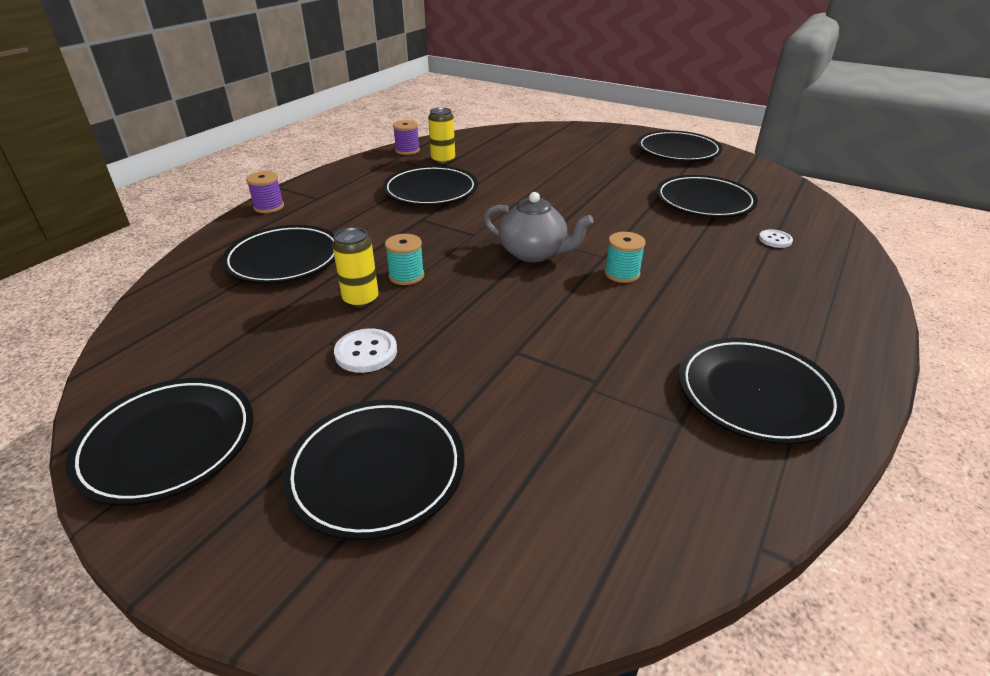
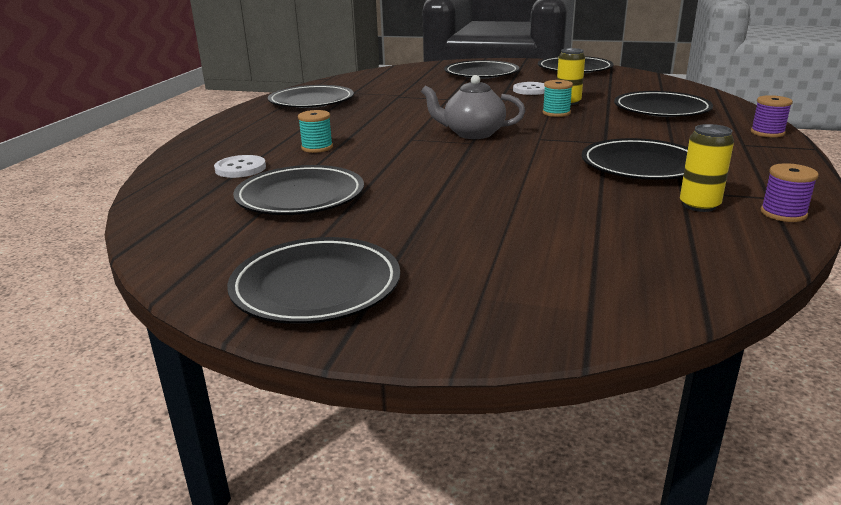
camera: 165 degrees right, 10 degrees down
(622, 274) = (392, 131): turquoise spool -> turquoise spool (317, 147)
(775, 240) = (240, 168): white button -> white button, size x1.50

